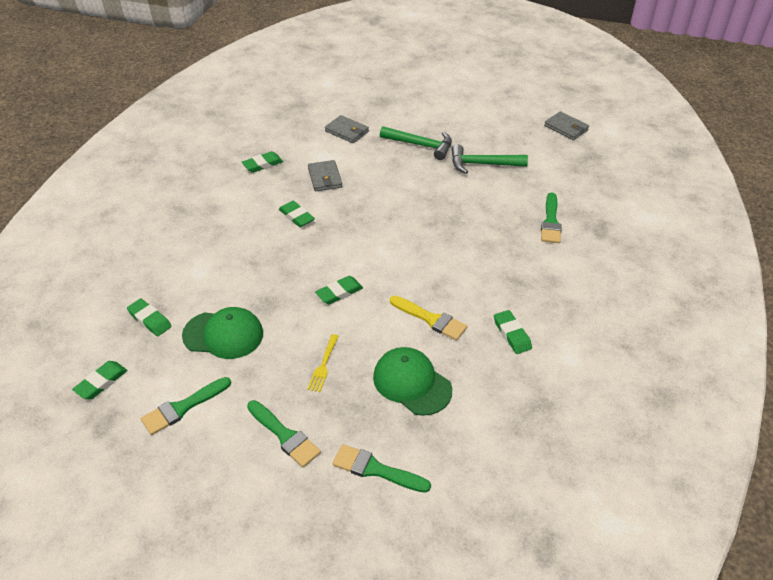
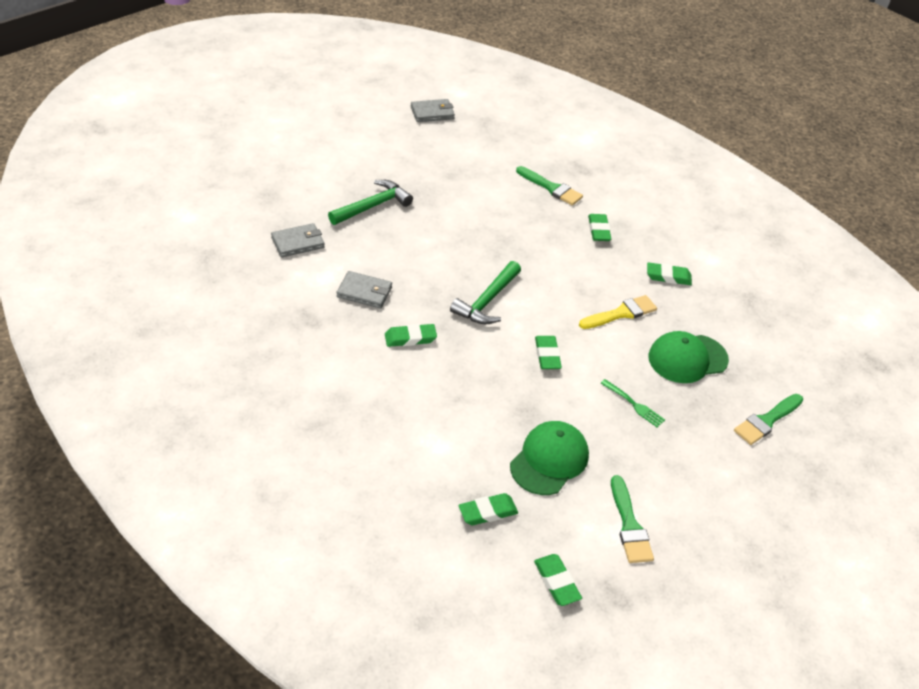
camera: 65 degrees left, 0 degrees up
(262, 164) = (296, 328): green eraser -> green eraser (599, 230)
(284, 435) = (702, 464): green brush -> none
(323, 365) = (634, 405): yellow fork -> green fork
(482, 164) = (439, 184): green hammer -> green hammer (487, 301)

